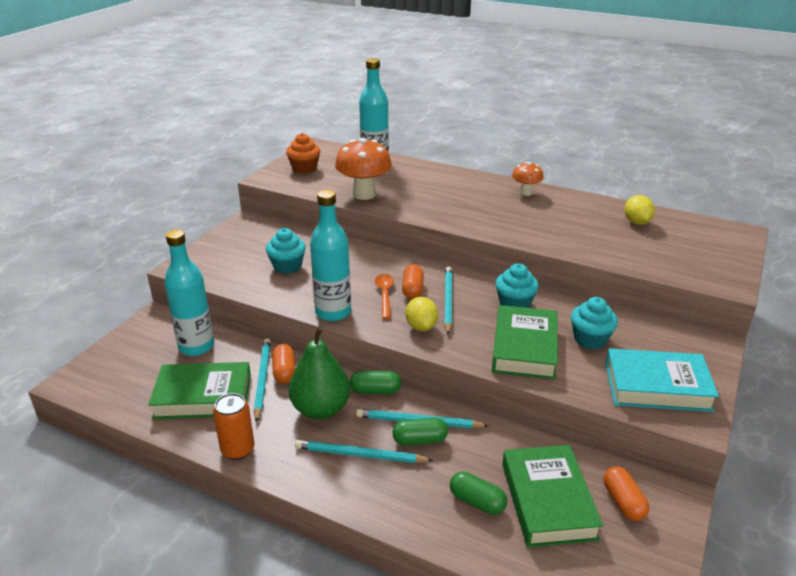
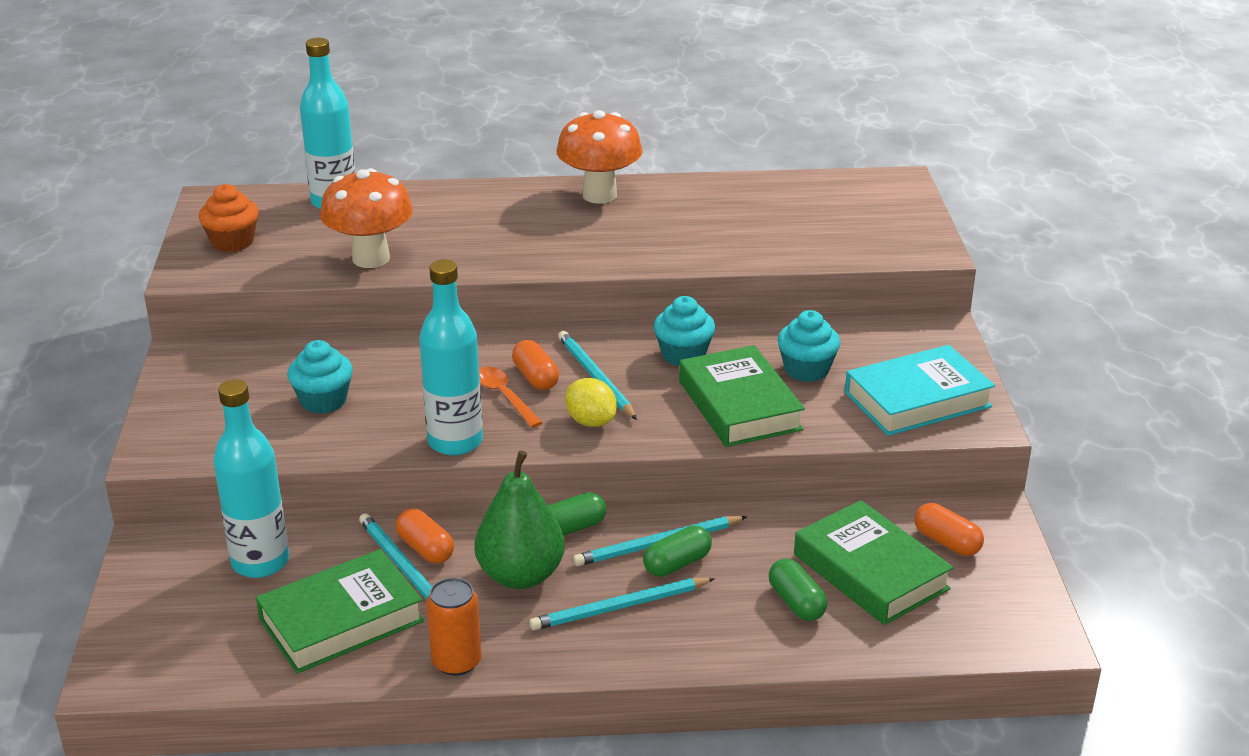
camera: 30 degrees left, 0 degrees up
(477, 501) = (796, 602): green capsule -> green capsule turned 60 degrees clockwise
(526, 193) = (599, 195): orange mushroom -> orange mushroom, size x1.79
(637, 222) = (773, 200): yellow lemon -> none

